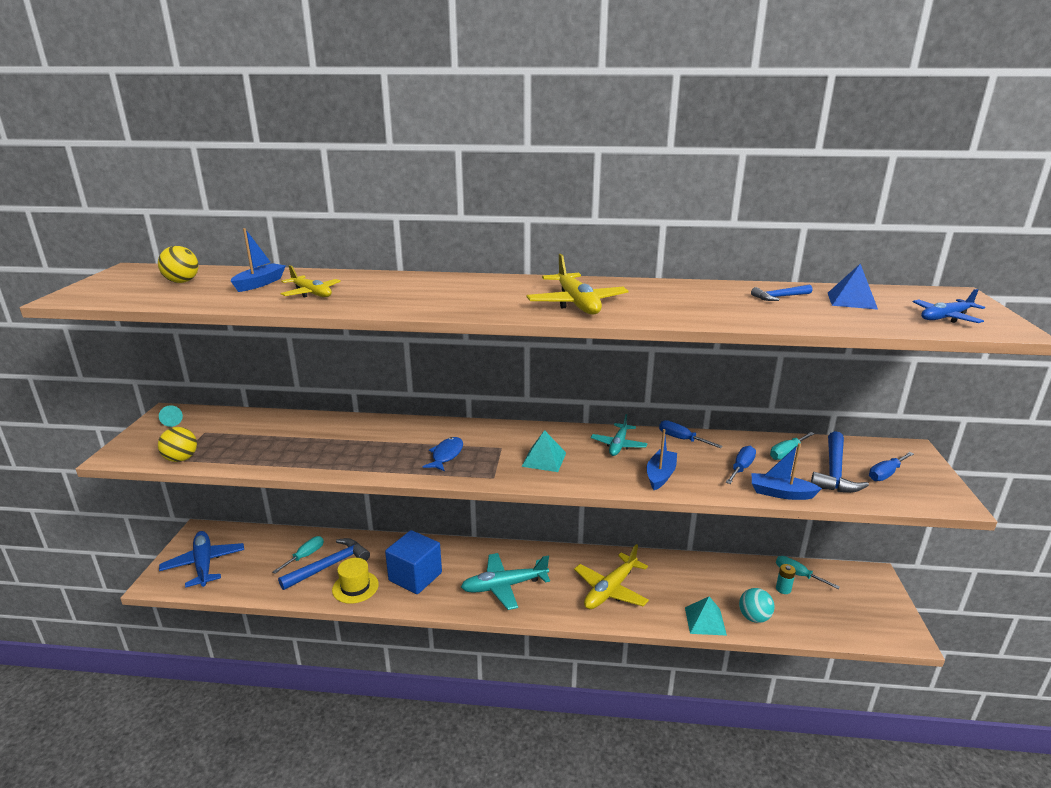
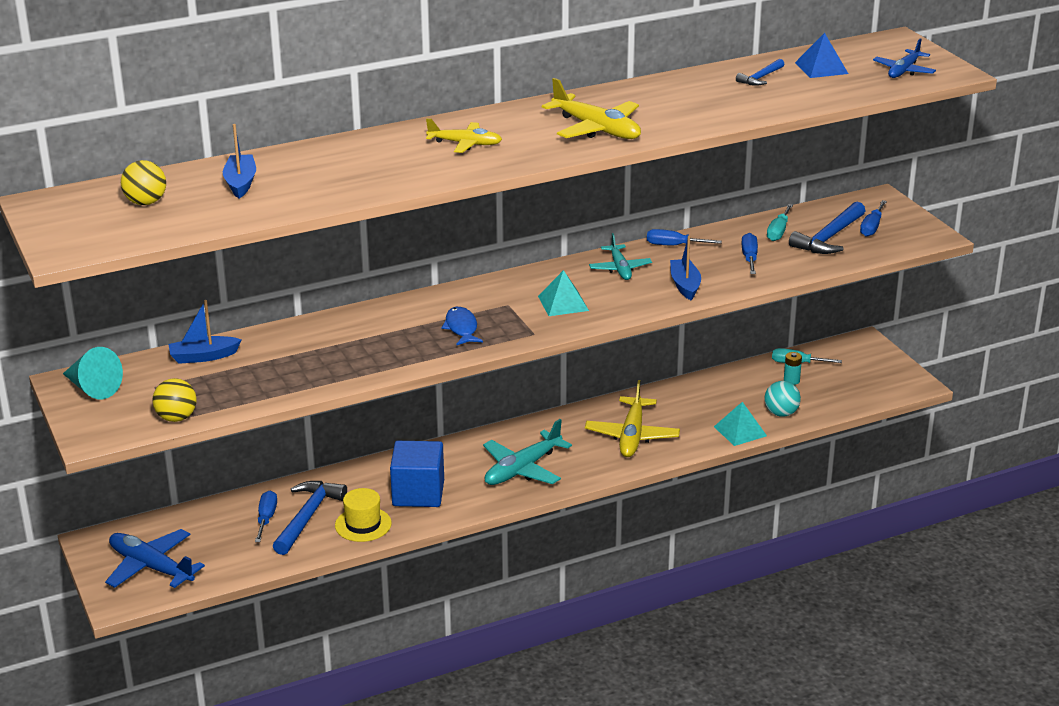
camera: 30 degrees left, 5 degrees up
(173, 421) = (92, 388): turquoise cone -> turquoise cone, size x1.85
(305, 556) = (266, 518): turquoise screwdriver -> blue screwdriver
(311, 293) = (321, 180): yellow plane -> yellow plane (465, 144)
(781, 493) = (798, 270): blue boat -> blue boat (203, 356)
(834, 471) = (829, 237): blue hammer -> blue hammer turned 45 degrees clockwise

